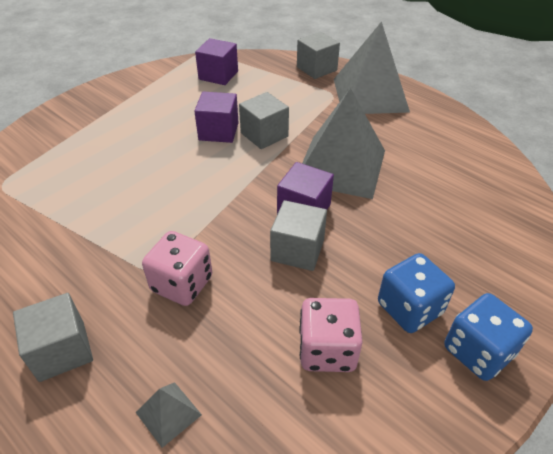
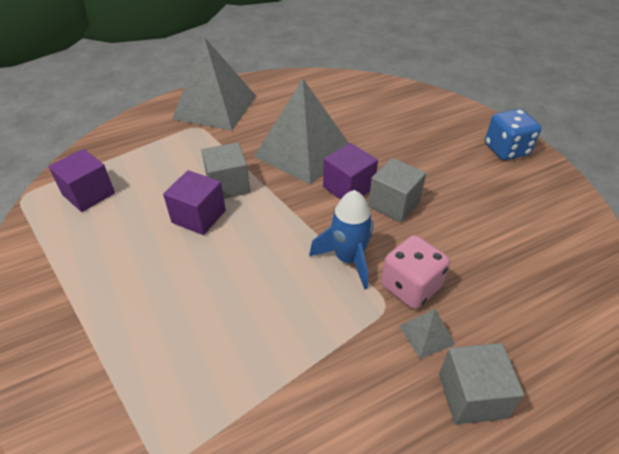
camera: 70 degrees left, 0 degrees up
(168, 413) = (544, 319): grey pyramid -> grey pyramid (426, 334)
(203, 231) = (348, 259): none -> blue rocket
(316, 69) = (144, 124): grey cube -> none
(327, 350) = (496, 215): pink dice -> none
(409, 308) = (467, 165): blue dice -> none

